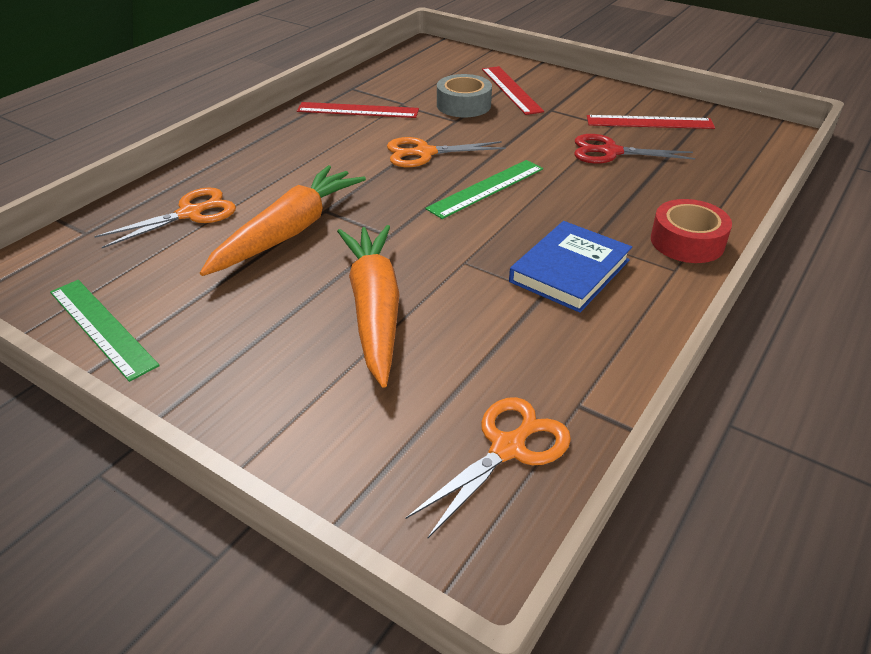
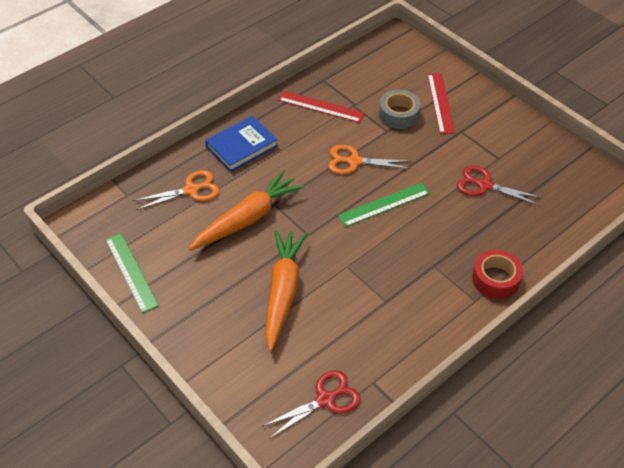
camera: 15 degrees right, 10 degrees up
(508, 448) = (326, 399): orange scissors -> red scissors
(570, 271) = (409, 287): blue book -> blue book (241, 146)
(649, 122) = (528, 159): red ruler -> none

